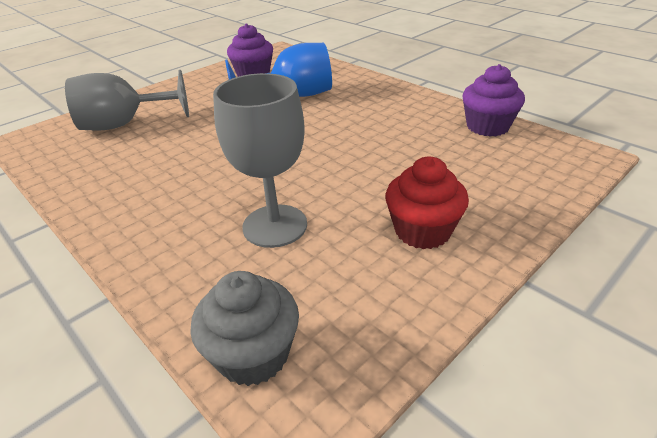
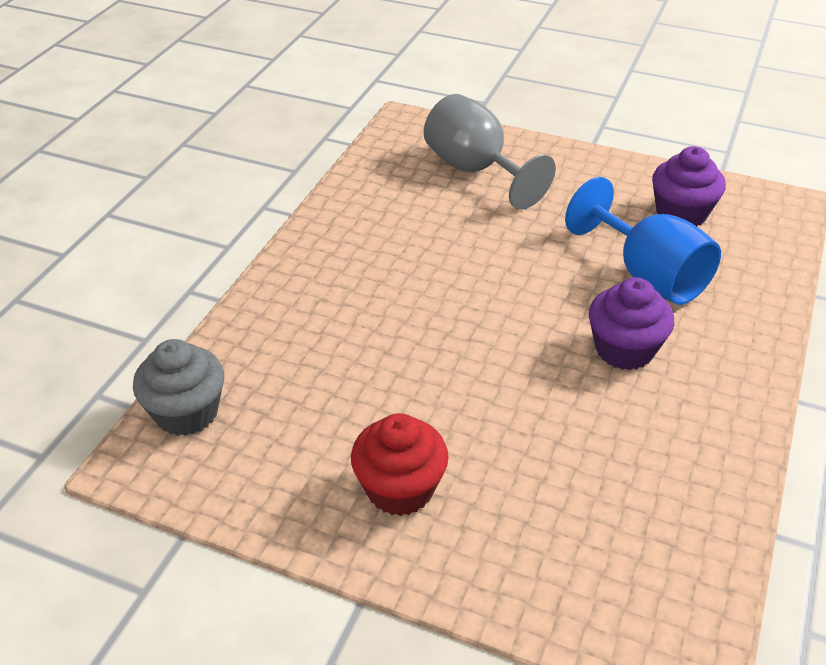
camera: 65 degrees right, 5 degrees up
(275, 226) = (353, 364): grey goblet -> none
(487, 126) = (702, 514): purple cupcake -> purple cupcake (624, 349)

